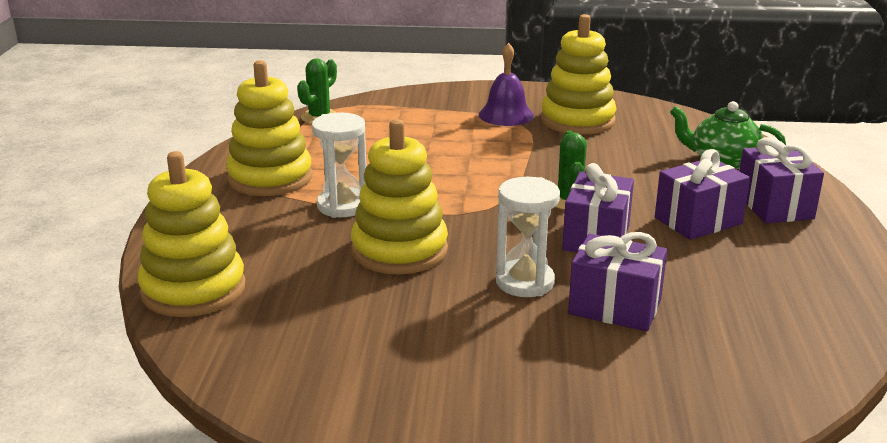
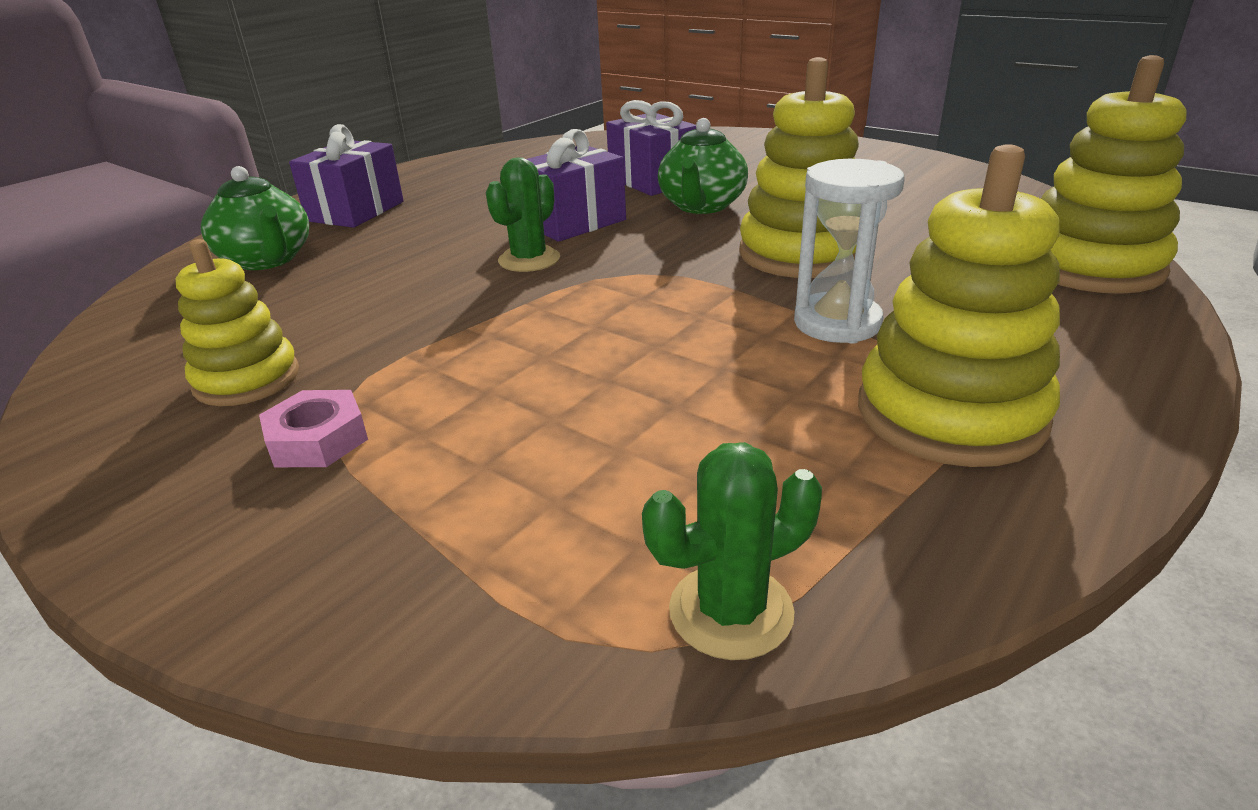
camera: 145 degrees left, 5 degrees up
(506, 115) = (317, 439): purple bell -> pink nut
(525, 282) = (702, 206): white hourglass -> green teapot
(577, 120) = (247, 379): yellow stacking toy -> yellow stacking toy, size x0.64
(698, 221) = (451, 215): purple gift -> none

